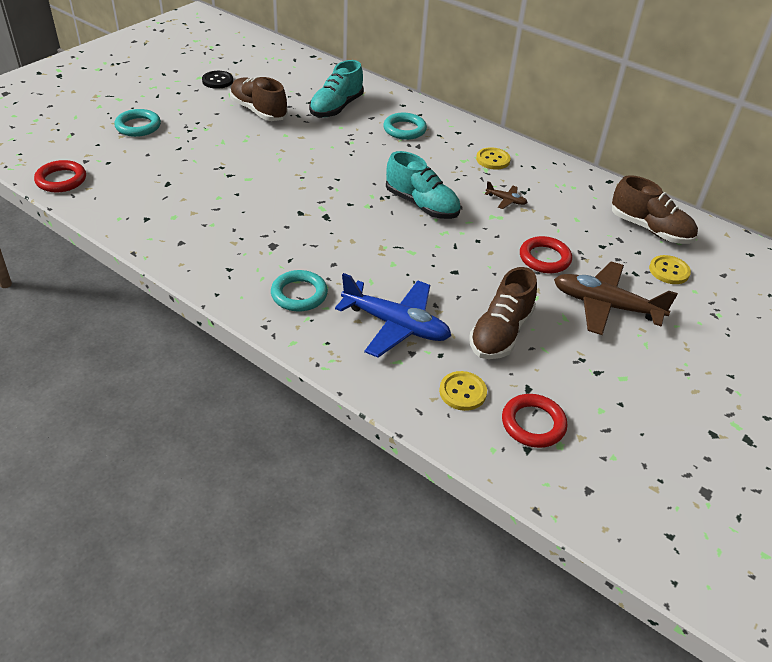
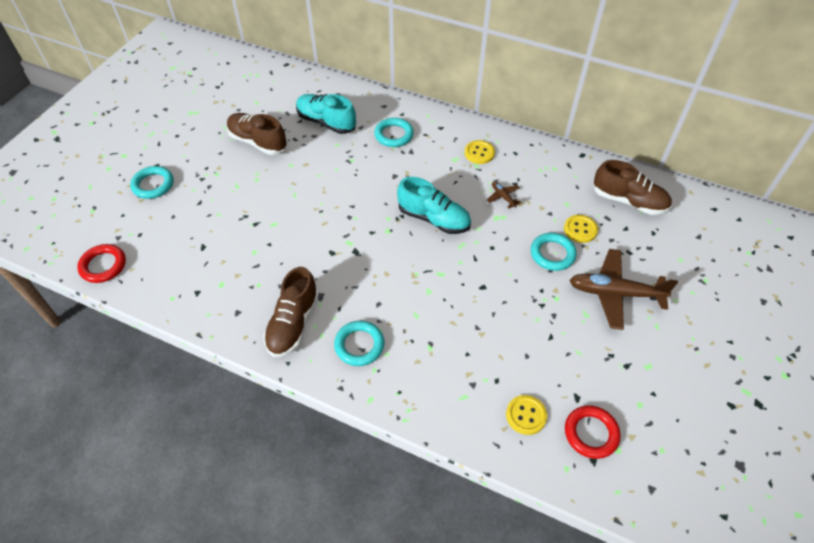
camera: 10 degrees left, 10 degrees up
(217, 81) = (209, 113): black button -> none
(336, 107) = (326, 122): turquoise shoe -> turquoise shoe turned 105 degrees clockwise
(395, 325) = (451, 358): blue plane -> none
(501, 333) = (539, 344): brown shoe -> brown shoe (293, 323)
(506, 200) = (503, 197): brown plane -> brown plane turned 135 degrees counterclockwise
(544, 258) = (552, 254): red ring -> turquoise ring
(669, 271) = (655, 243): yellow button -> yellow button (580, 229)

